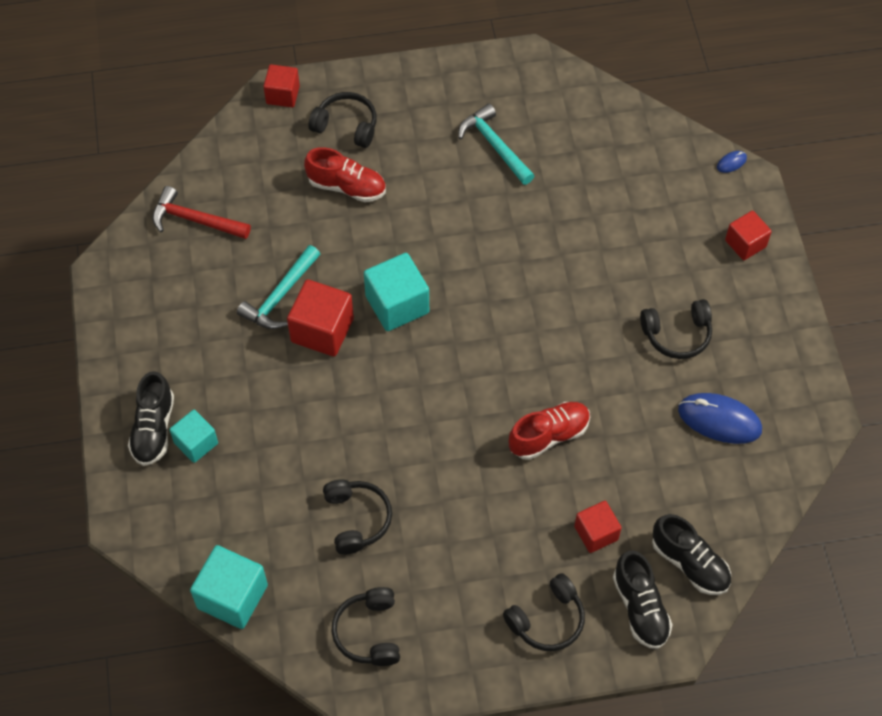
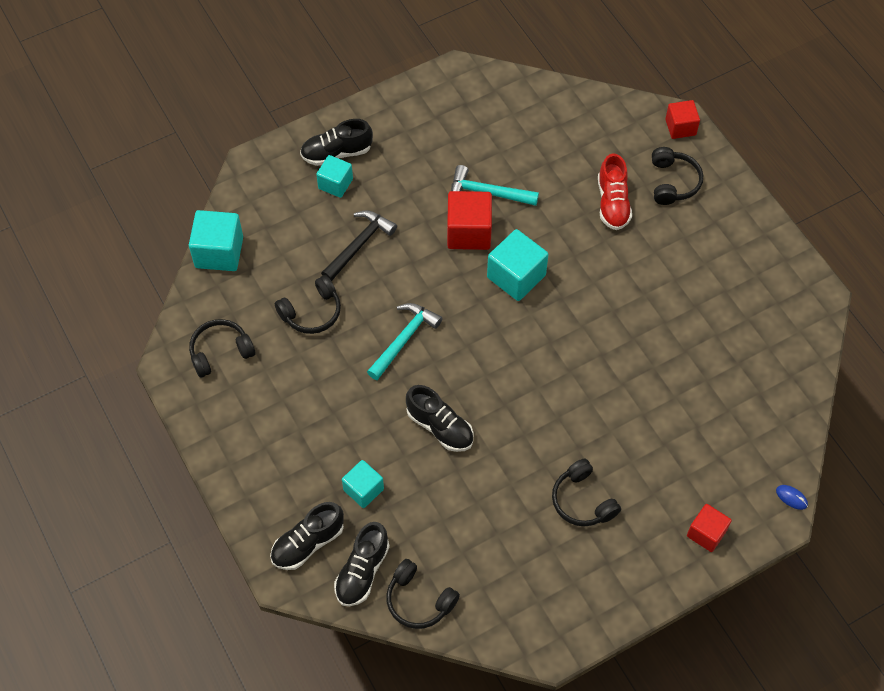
camera: 70 degrees right, 0 degrees up
(195, 220) = (530, 112): red hammer -> none
(290, 443) = (359, 245): none -> black hammer
(495, 145) = (710, 298): turquoise hammer -> turquoise hammer (404, 339)
(547, 620) = (273, 475): black headphones -> black headphones (419, 600)
(549, 436) = (440, 427): red shoe -> black shoe
(596, 533) = (363, 489): red cube -> turquoise cube
(719, 420) = (510, 559): blue mouse -> none

